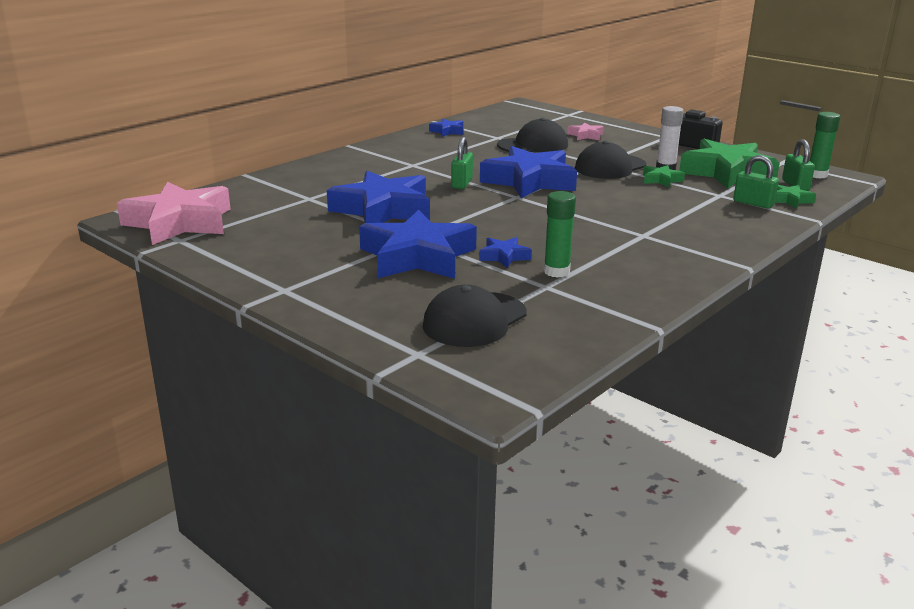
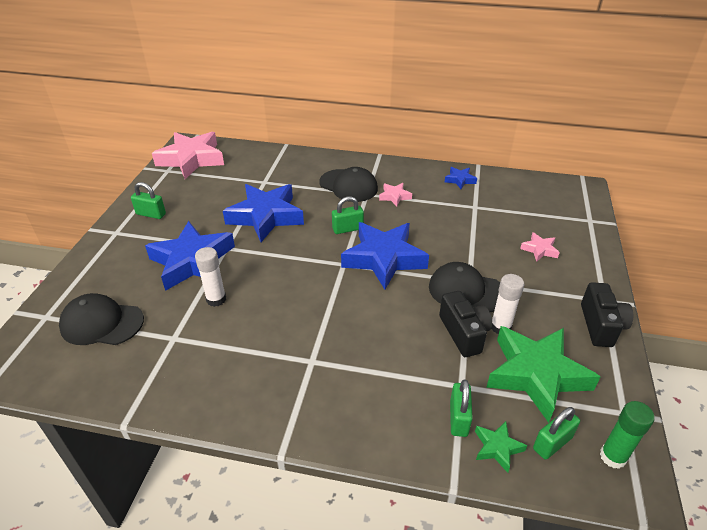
camera: 60 degrees right, 15 degrees up
(275, 264) = (151, 214): none -> green padlock
(435, 156) = (394, 196): none -> pink star
(504, 256) = (216, 299): blue star -> white glue stick
(533, 145) = (476, 230): black cap -> black cap (348, 186)
(556, 272) = (203, 335): green glue stick -> none
(661, 180) = (464, 333): green star -> black camera

